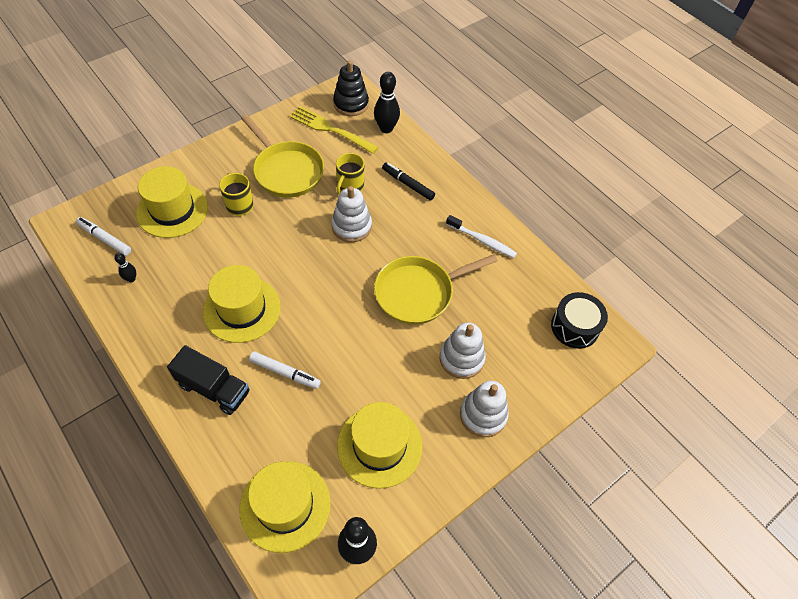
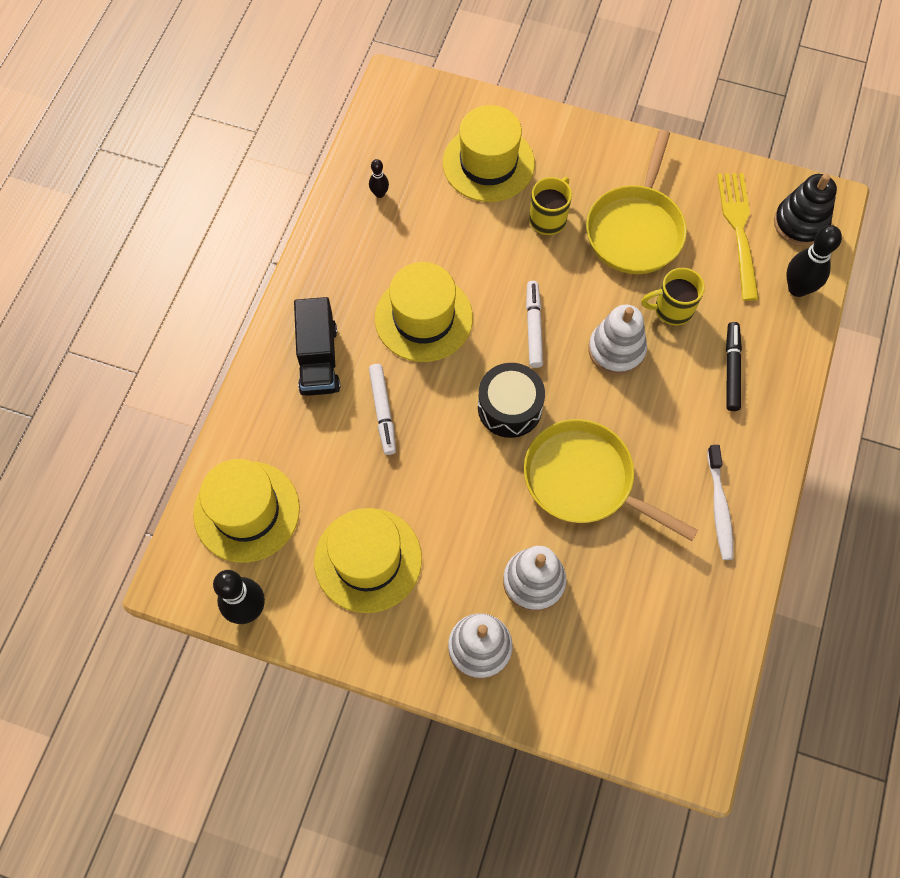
camera: 60 degrees right, 10 degrees up
(105, 239) = (405, 134): white marker -> white marker (533, 327)
(575, 327) = (679, 691): black drum -> black drum (509, 407)

